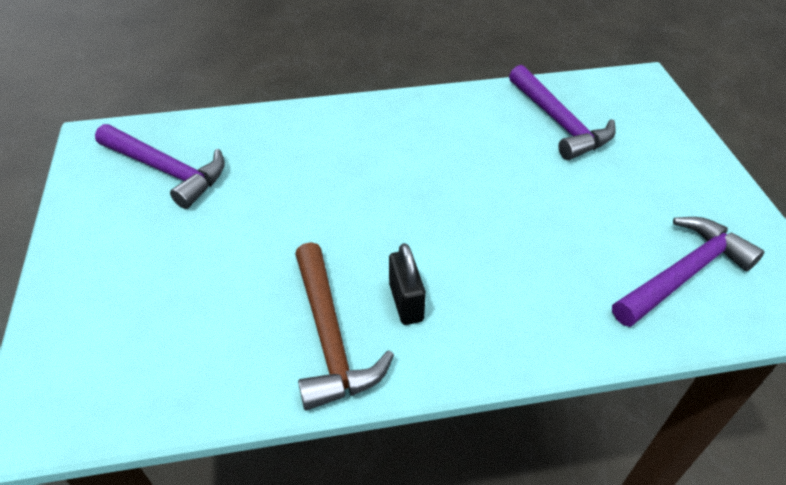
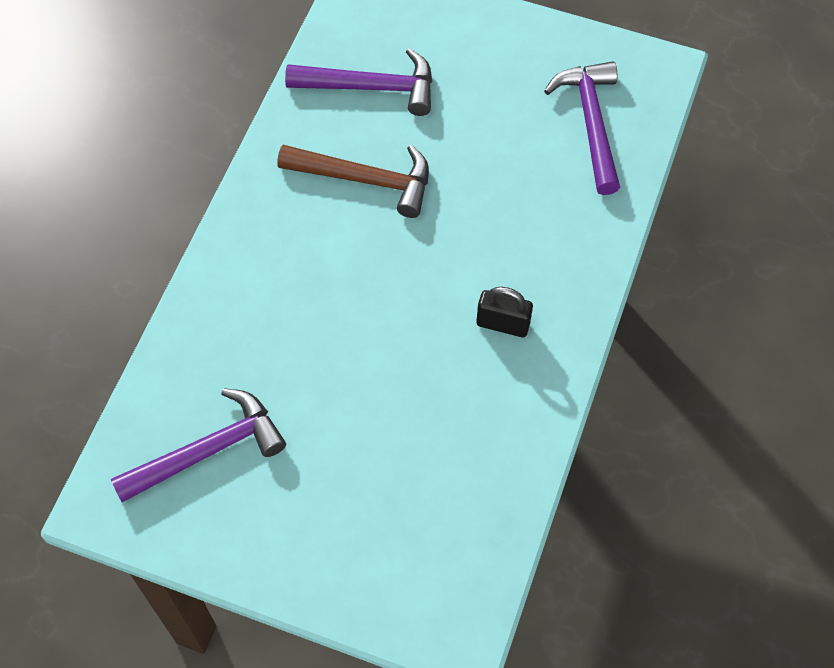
camera: 60 degrees left, 15 degrees up
(330, 337) = (504, 394): brown hammer -> brown hammer (365, 180)

